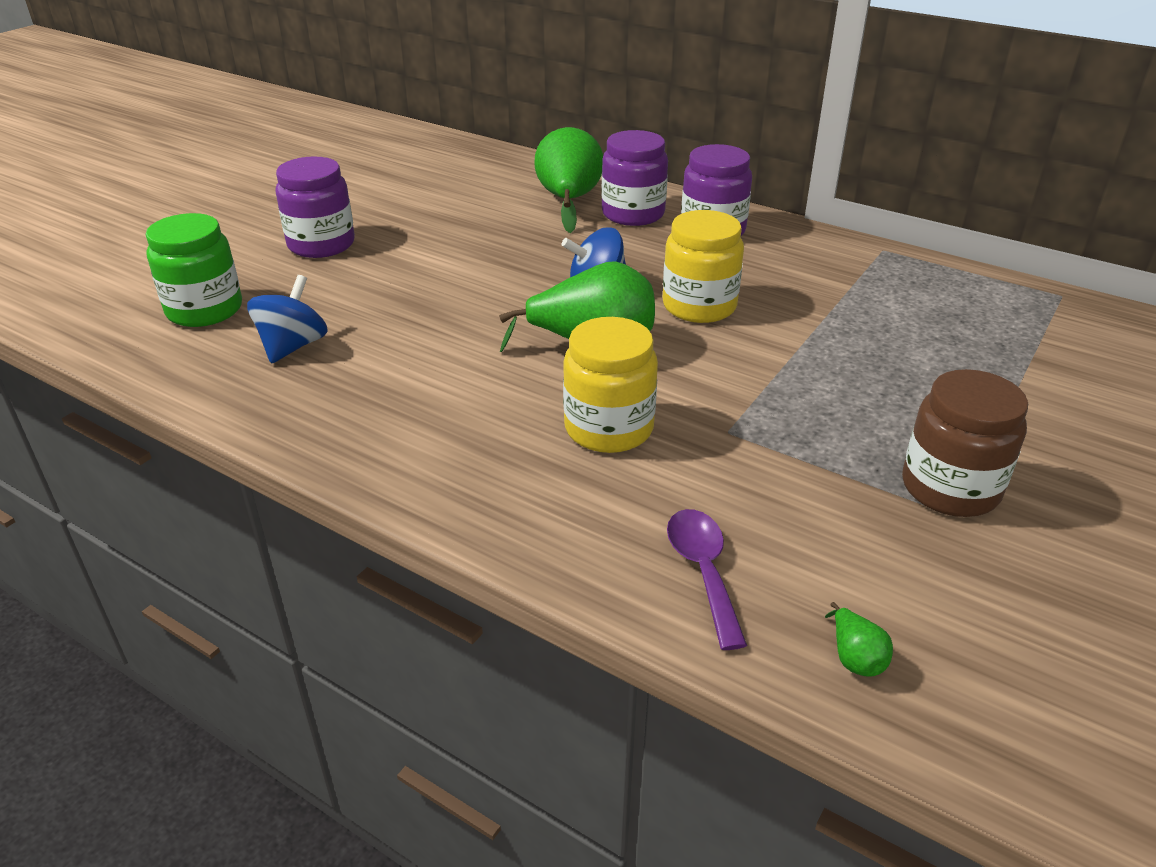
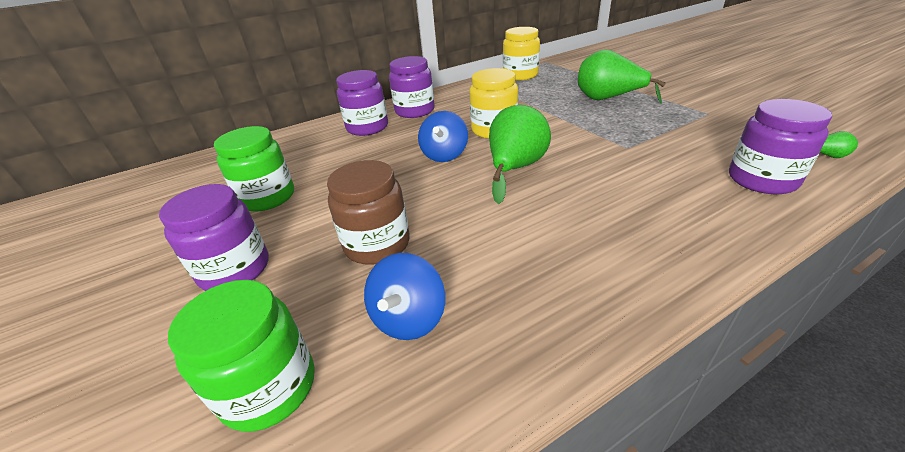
camera: 60 degrees left, 0 degrees up
(293, 346) = (409, 318): blue spinning top -> blue spinning top turned 120 degrees counterclockwise
(436, 214) = (267, 197): none -> green jar
(569, 201) = (323, 143): green pear -> green pear (608, 99)
(609, 428) = (612, 181): yellow jar -> yellow jar (520, 75)
(703, 571) = (762, 180): purple spoon -> purple jar
(950, 488) = (688, 110): brown jar -> brown jar (377, 244)

